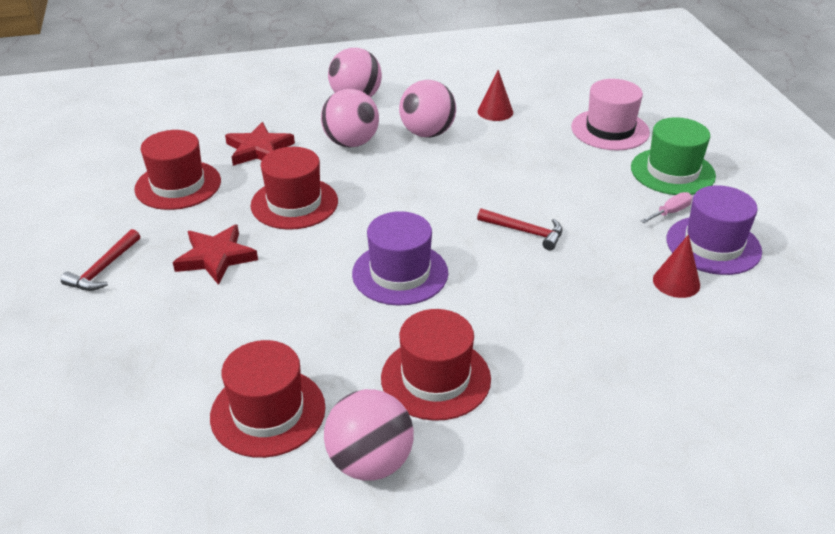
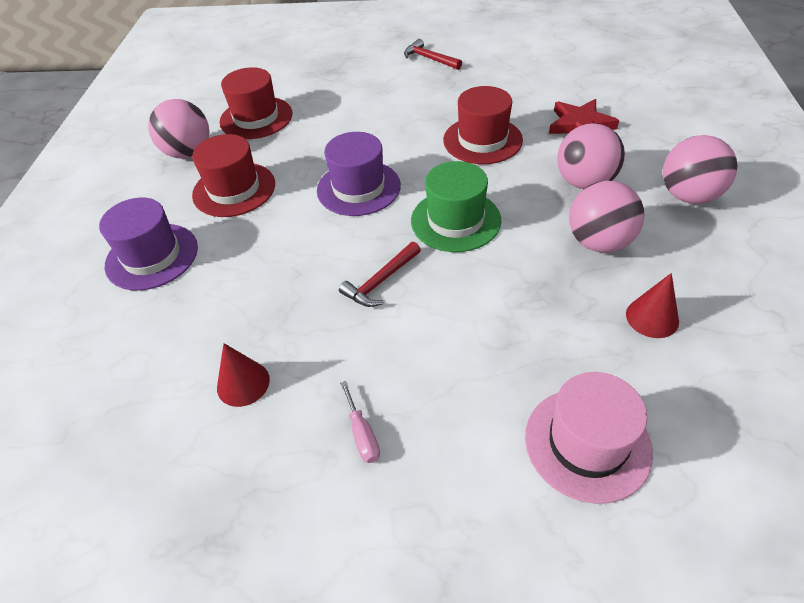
camera: 110 degrees right, 10 degrees up
(178, 185) = (528, 84): red hat -> none
(216, 257) = (422, 101): red star -> none
(672, 172) = (453, 481): green hat -> green hat (455, 220)
(713, 245) = (281, 453): purple hat -> purple hat (152, 256)

